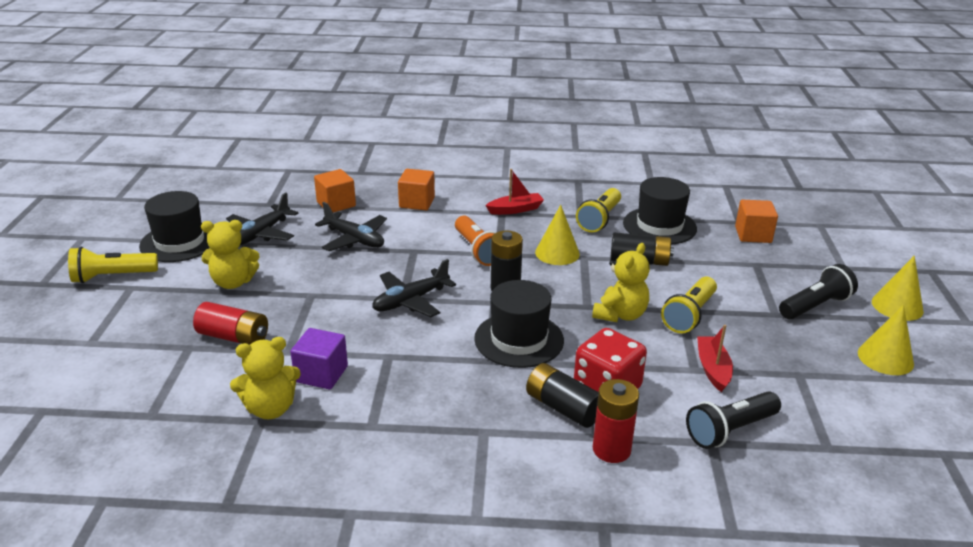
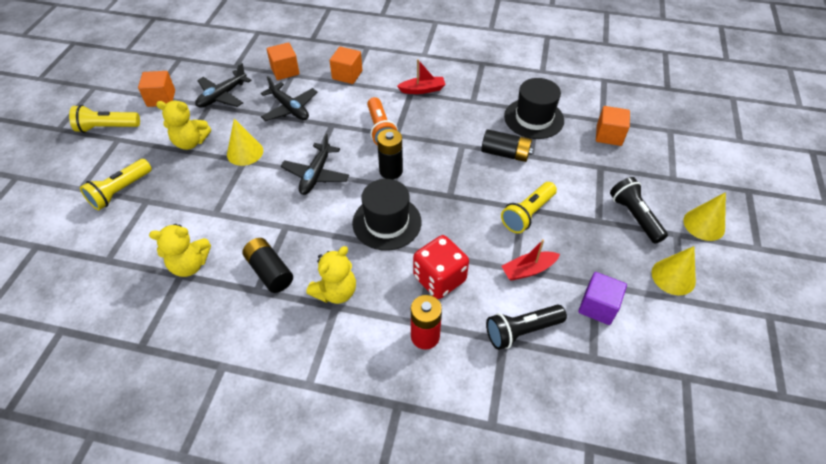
camera: 10 degrees right, 20 degrees up
(179, 242) = (161, 98): black hat -> orange cube
(233, 337) = (179, 195): red battery -> none
(321, 374) = (233, 237): purple cube -> purple cube (598, 306)
(410, 301) = (316, 175): black plane -> black plane turned 45 degrees counterclockwise
(557, 253) = (442, 138): yellow cone -> yellow cone (245, 152)
(563, 407) = (401, 292): black battery -> black battery (270, 271)
(599, 219) = (486, 107): yellow flashlight -> yellow flashlight (120, 191)
(620, 315) = (472, 207): yellow teddy bear -> yellow teddy bear (335, 292)
(713, 369) = (528, 270): red boat -> red boat turned 120 degrees counterclockwise
(815, 306) = (634, 216): black flashlight -> black flashlight turned 90 degrees counterclockwise

